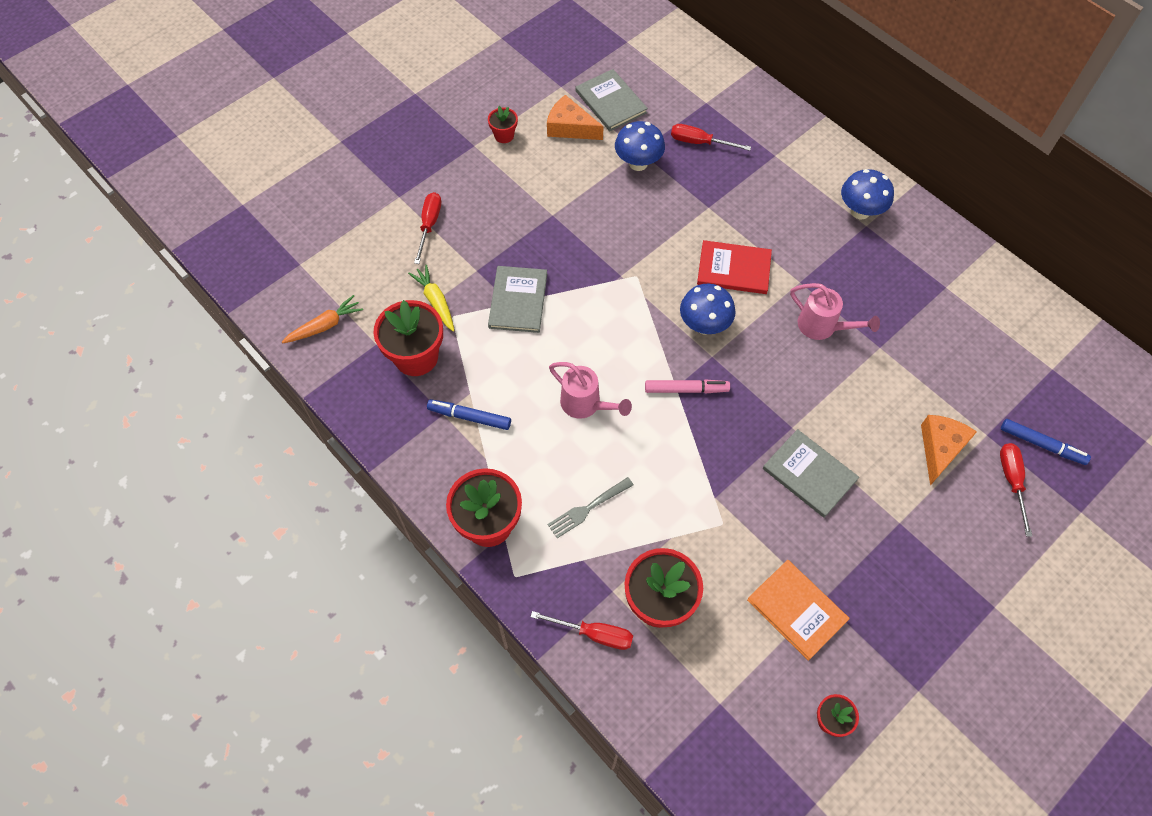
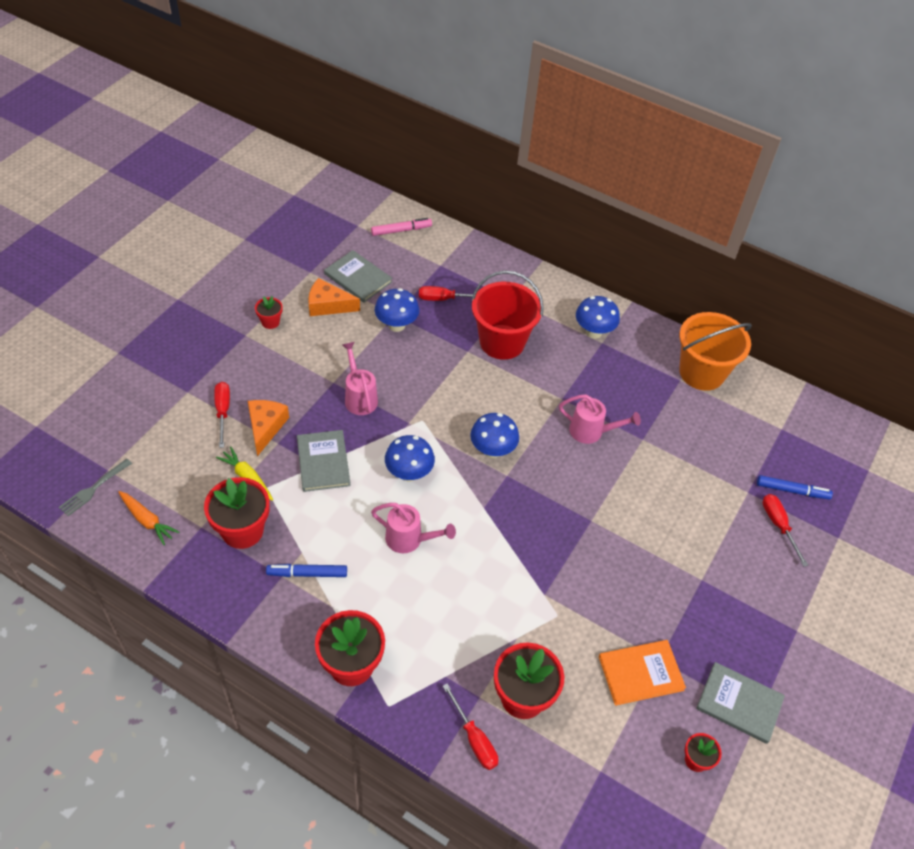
camera: 20 degrees left, 10 degrees down
(325, 325) = (147, 520): orange carrot -> orange carrot turned 90 degrees clockwise
(576, 237) = (359, 397): none -> pink watering can
(588, 508) = (437, 629): grey fork -> grey fork (94, 488)
(594, 634) = (474, 739): red screwdriver -> red screwdriver turned 60 degrees clockwise
(605, 332) = (409, 473): none -> blue mushroom
(686, 389) = (493, 508): pink marker -> pink marker (401, 230)
(734, 269) = (504, 398): red book -> none
(750, 204) = (502, 342): none -> red bucket
(797, 610) = (641, 673): orange book -> orange book turned 45 degrees counterclockwise
(809, 474) = (617, 556): grey book -> grey book (739, 703)
(940, 448) = (715, 511): orange cheese -> orange cheese (265, 427)
(975, 283) = (702, 372): none -> orange bucket

